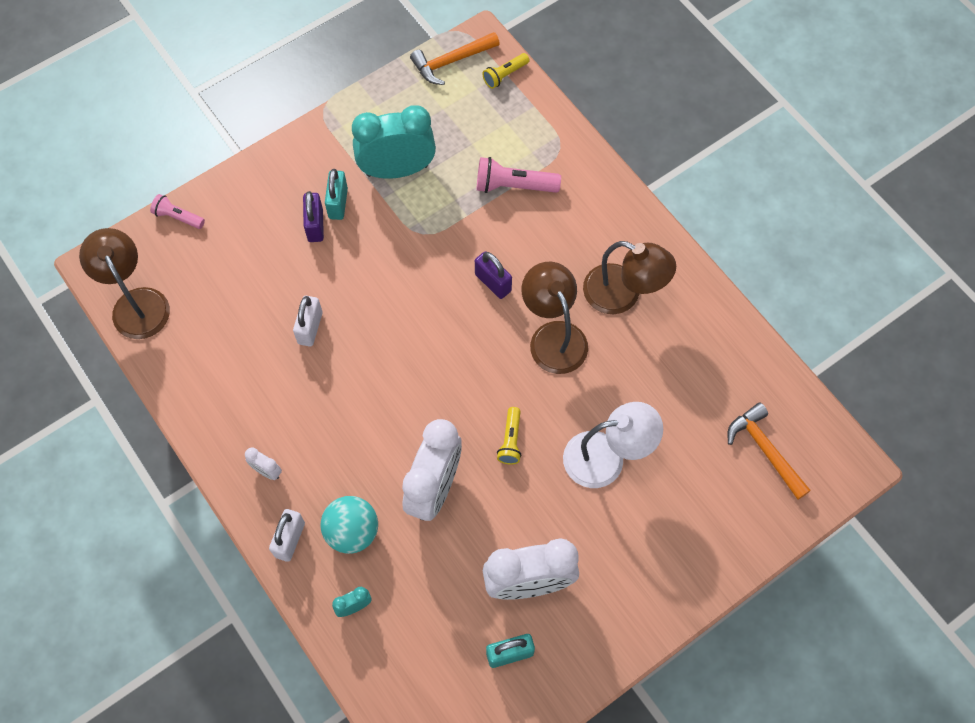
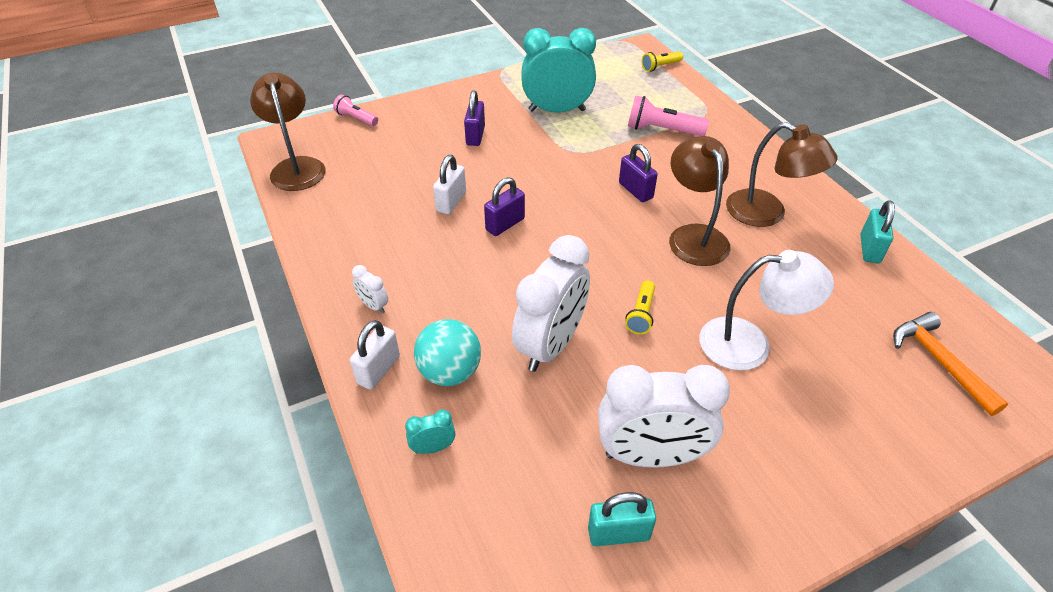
camera: 10 degrees right, 20 degrees down
(338, 203) = (499, 124): turquoise padlock -> turquoise padlock (869, 249)
(369, 350) = (505, 224): none -> purple padlock
(451, 62) = (615, 56): orange hammer -> none

